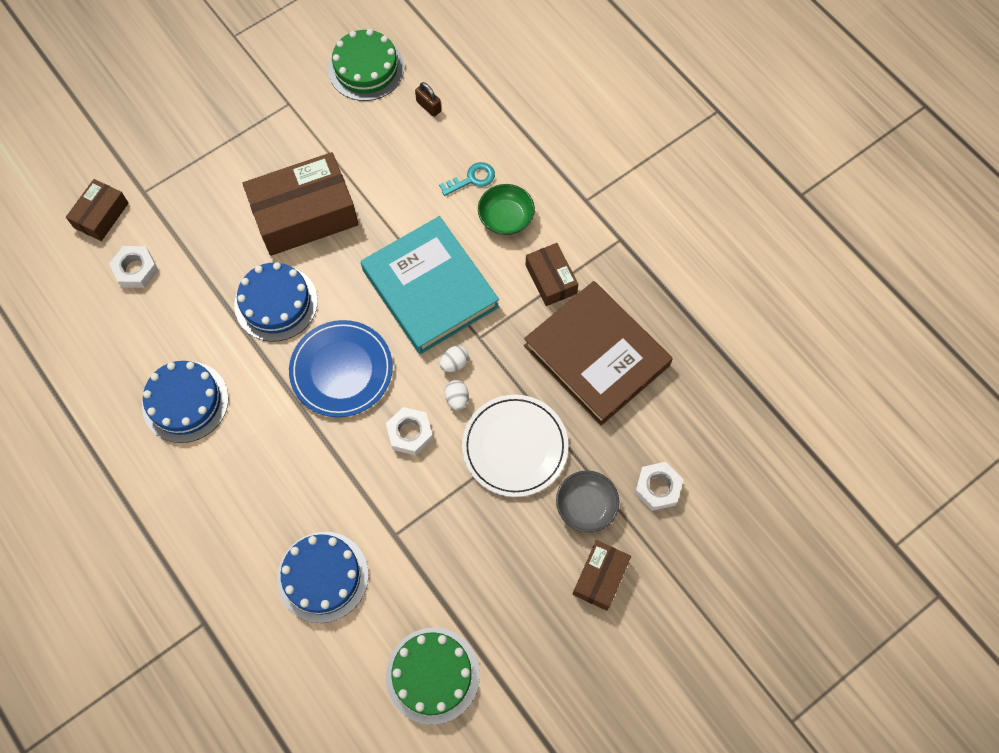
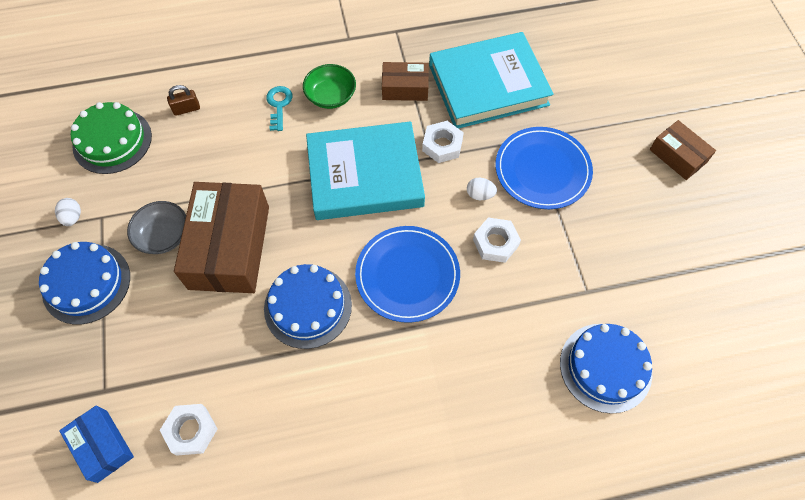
camera: 65 degrees left, 5 degrees down
(101, 215) = (102, 446): brown box -> blue box
(185, 402) = (369, 432): blue cake -> blue cake (86, 283)
(432, 675) = (726, 309): green cake -> none
(454, 363) = (446, 184): white egg -> white egg (73, 217)
(515, 447) = (542, 170): white plate -> blue plate
(586, 506) = (614, 142): grey bowl -> grey bowl (164, 236)
(596, 355) = (488, 85): brown book -> turquoise book
(657, 488) = (617, 91): white nut -> white nut (442, 145)

